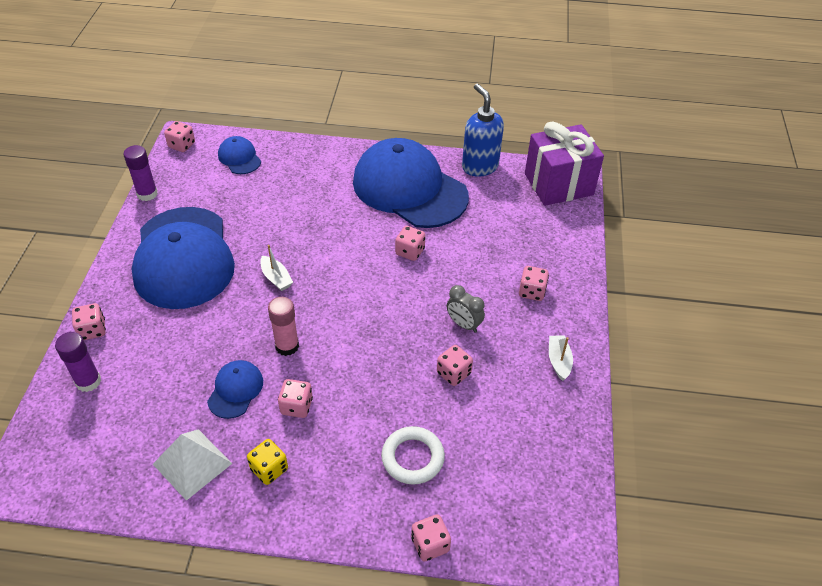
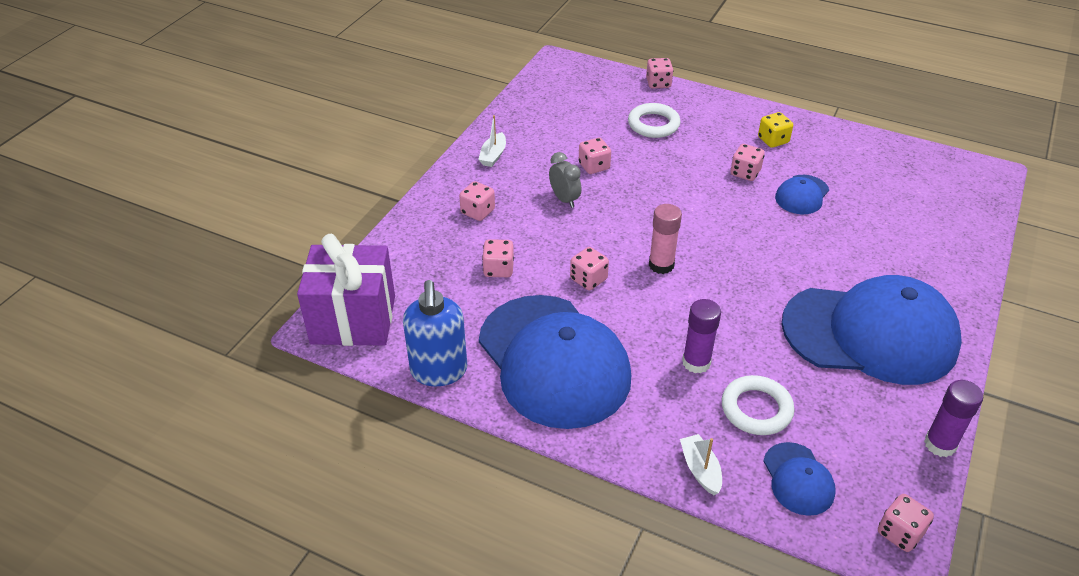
camera: 160 degrees left, 5 degrees down
(88, 381) = (951, 230): purple glue stick -> purple glue stick (696, 362)
(92, 330) = (962, 276): pink dice -> pink dice (498, 269)
(183, 258) = (870, 334): blue cap -> blue cap turned 90 degrees clockwise
(192, 463) = (838, 155): white pyramid -> none
(267, 189) = (756, 409): none -> white ring
(276, 278) = (754, 285): white boat -> white boat (700, 469)
(287, 346) = (748, 218): pink glue stick -> pink glue stick (661, 265)

